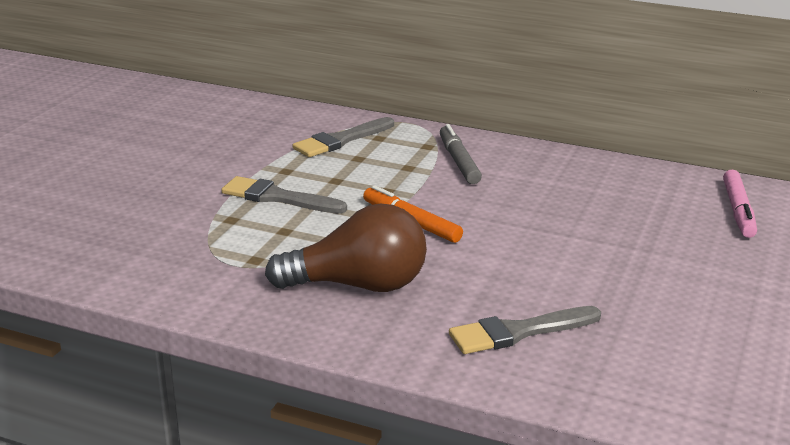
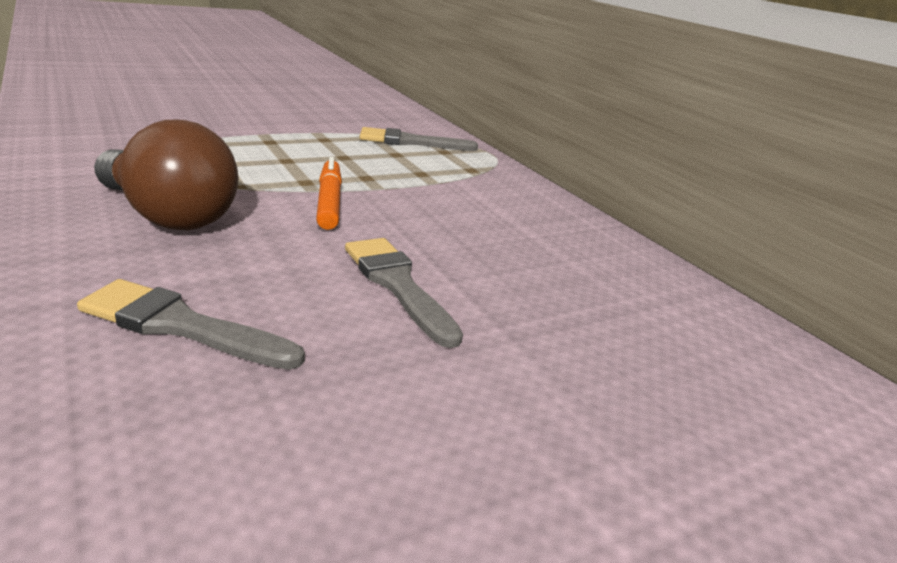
camera: 35 degrees right, 0 degrees up
(277, 197) = (276, 148): grey brush -> grey brush (397, 285)
(459, 162) = (475, 187): grey marker -> none
(738, 210) = (727, 361): pink marker -> none

